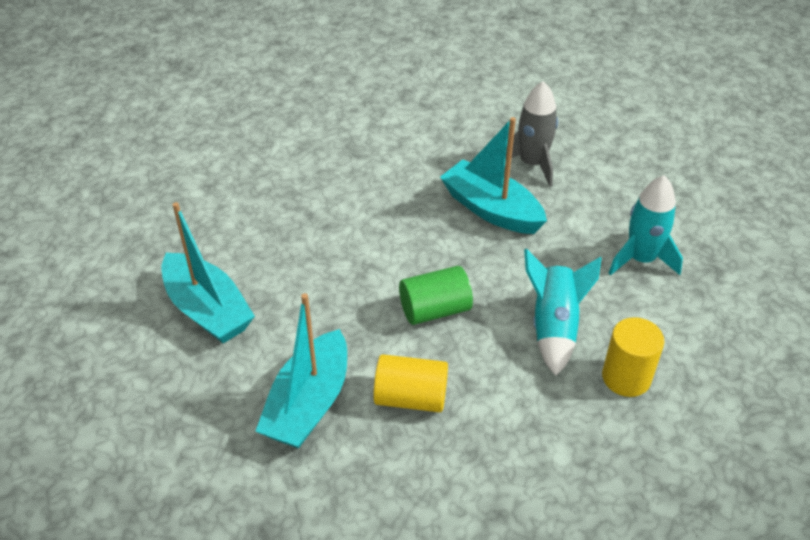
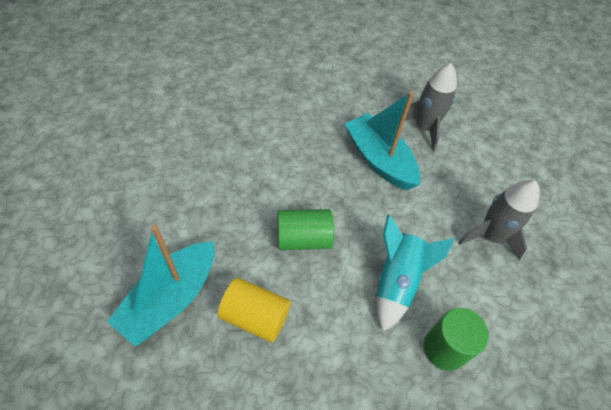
camera: 10 degrees right, 10 degrees up
(208, 310) = (126, 192): turquoise boat -> none
(626, 377) = (444, 348): yellow cylinder -> green cylinder
(641, 259) = (490, 236): turquoise rocket -> grey rocket

